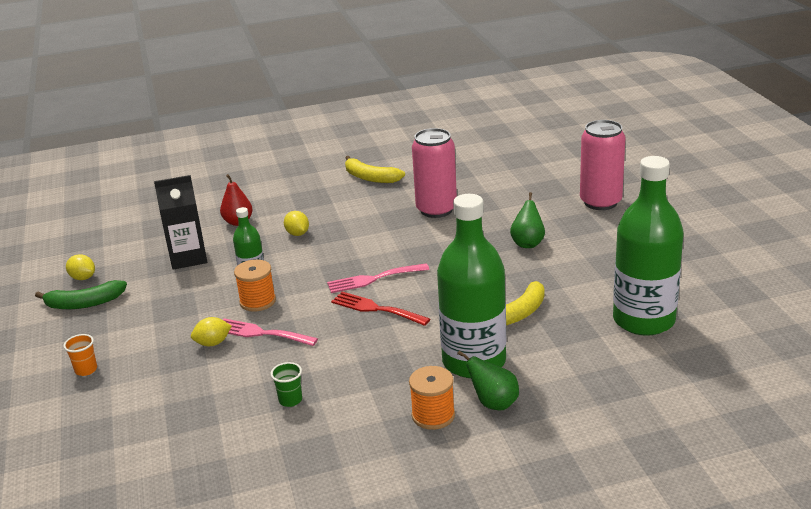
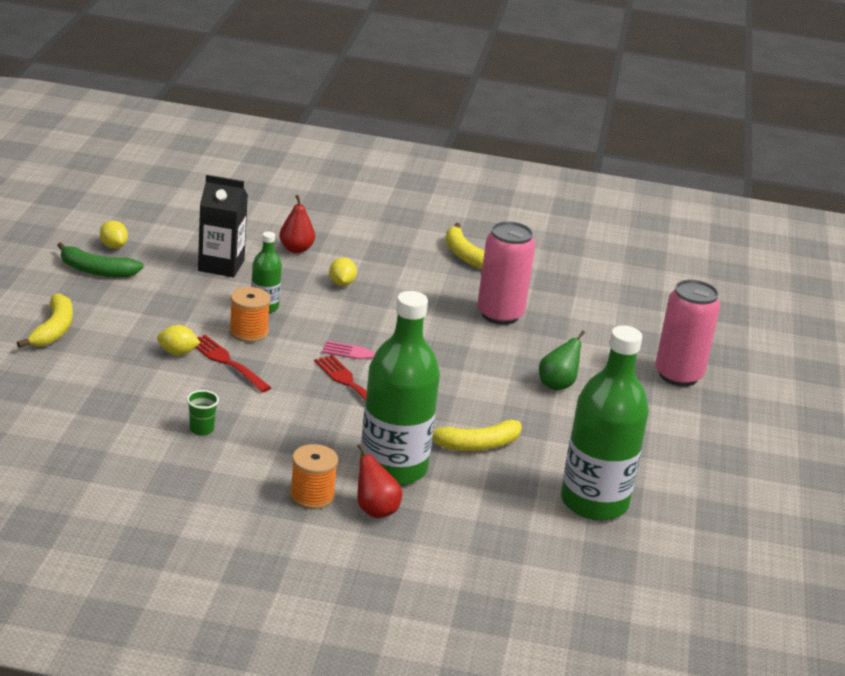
camera: 20 degrees right, 0 degrees up
(86, 370) = (53, 330): orange cup -> yellow banana
(261, 333) = (226, 362): pink fork -> red fork
(494, 403) = (375, 510): green pear -> red pear

